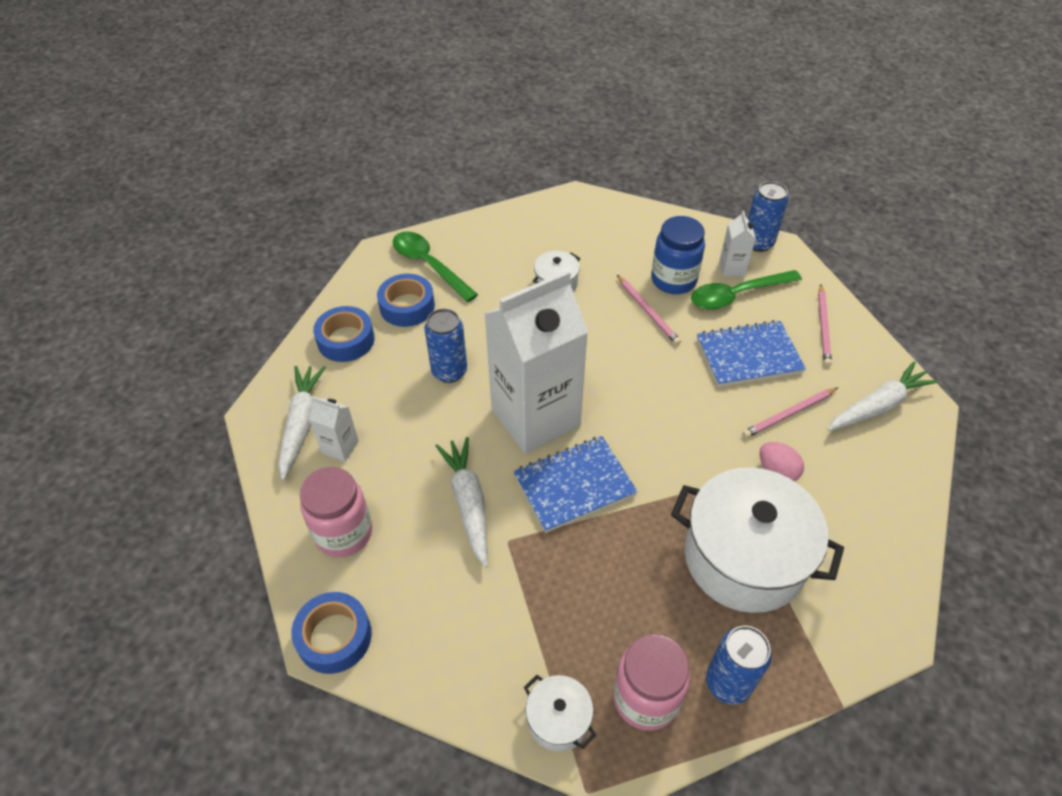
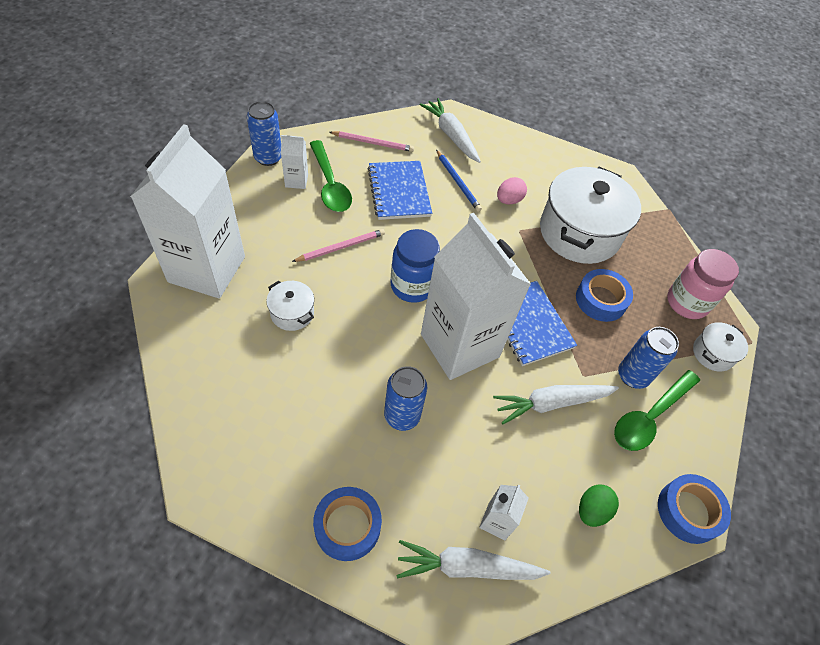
camera: 95 degrees left, 5 degrees up
(344, 533) = (592, 510): pink jar -> green egg
(407, 306) = (302, 458): blue tape -> blue tape (601, 300)
(429, 265) = (237, 435): green spoon -> green spoon (650, 417)
(596, 222) = (207, 269): none -> white carton
(673, 280) = (304, 222): blue jar -> blue jar (412, 286)
(728, 683) = (667, 258): blue can -> blue can (632, 376)
(789, 414) = (457, 182): pink pencil -> blue pencil

